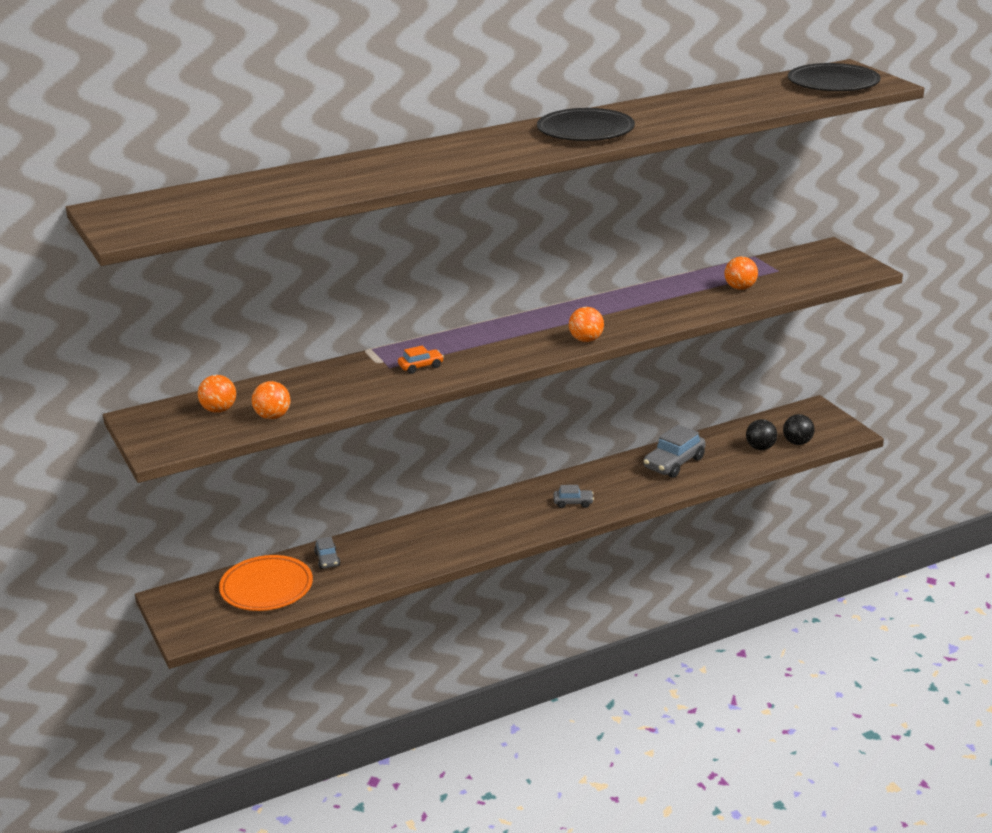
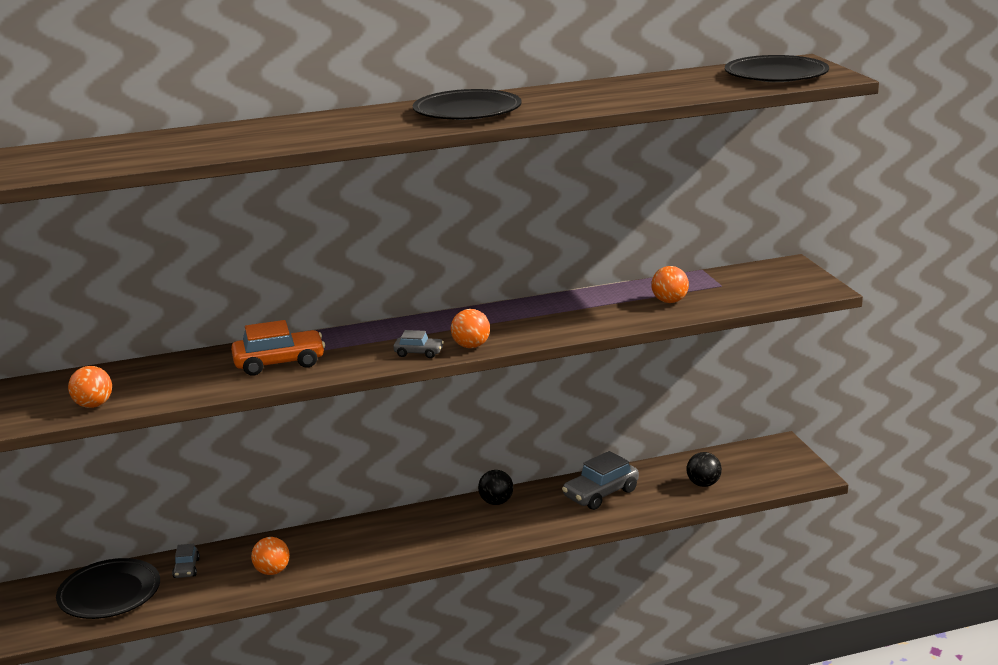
camera: 10 degrees right, 5 degrees down
(219, 410) = (44, 394): orange ball -> orange ball (272, 571)
(266, 587) = (109, 593): orange plate -> black plate
(421, 366) = (279, 363): orange car -> orange car, size x1.86
(573, 503) = (473, 529): grey car -> grey car (419, 353)
(797, 442) = (747, 481): black ball -> black ball (496, 502)

